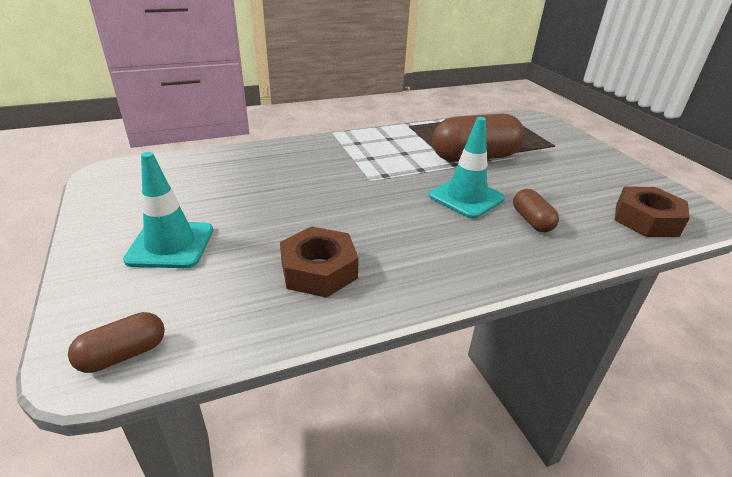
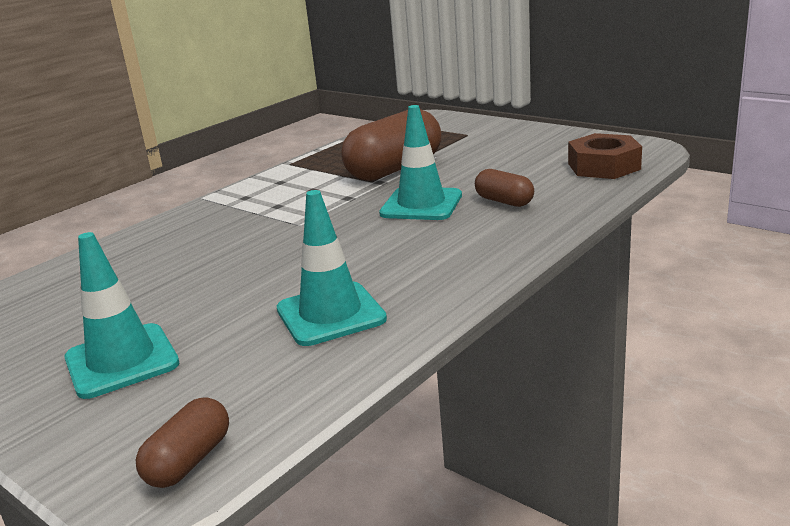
camera: 25 degrees left, 10 degrees down
(319, 270) = (330, 314): brown nut -> turquoise traffic cone

